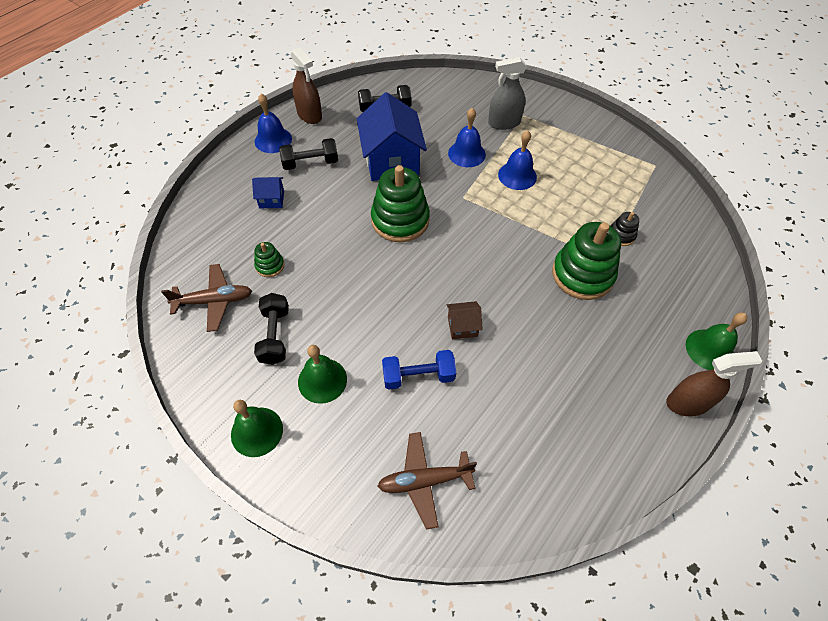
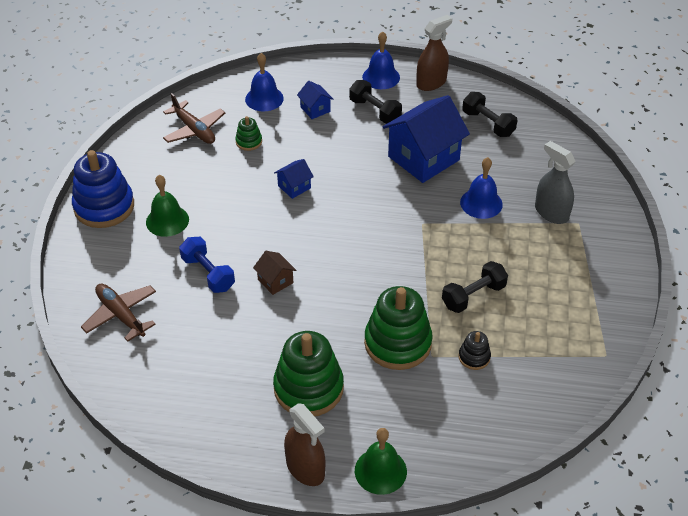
camera: 60 degrees right, 10 degrees down
(257, 431) = (104, 207): green bell -> blue stacking toy
(275, 336) = (187, 176): black dumbbell -> black dumbbell (473, 296)
(309, 115) = (431, 83): brown spray bottle -> brown spray bottle turned 150 degrees counterclockwise
(356, 259) = (294, 187): none -> blue house
(400, 220) = (358, 194): green stacking toy -> green stacking toy (308, 388)
(517, 175) = (485, 250): blue bell -> blue bell (264, 98)

